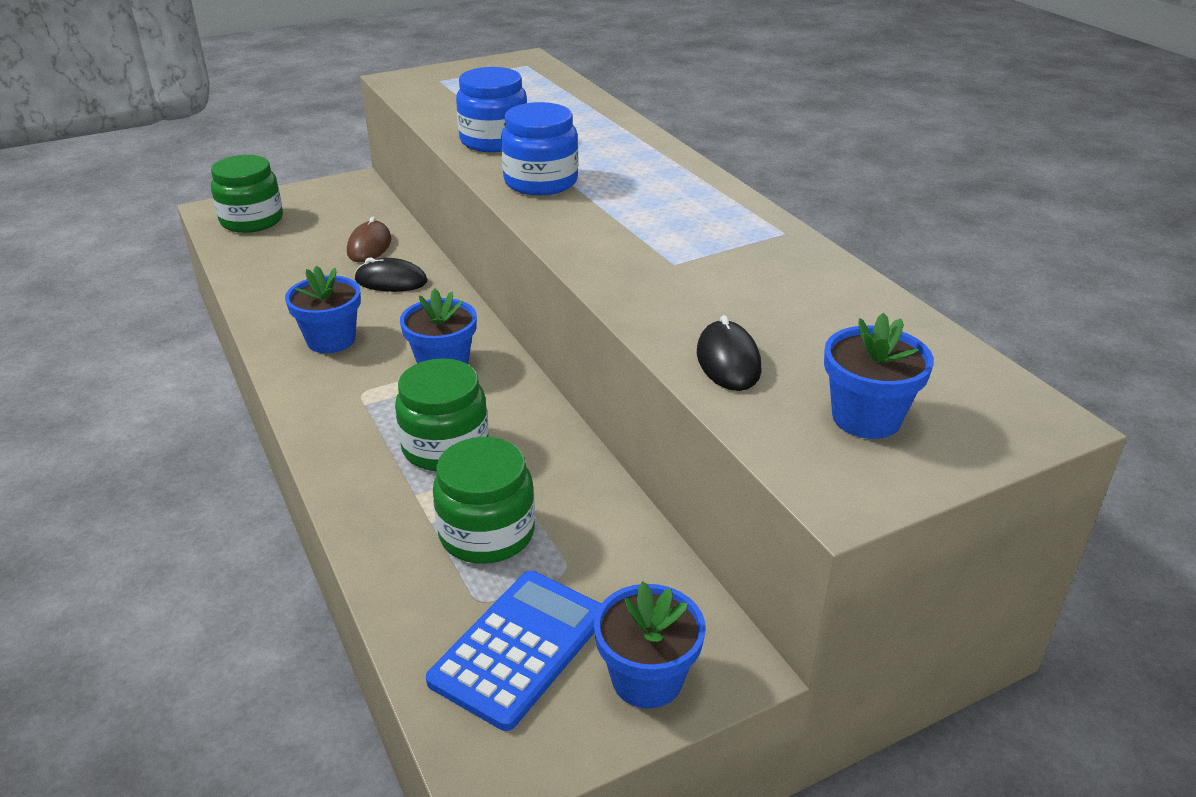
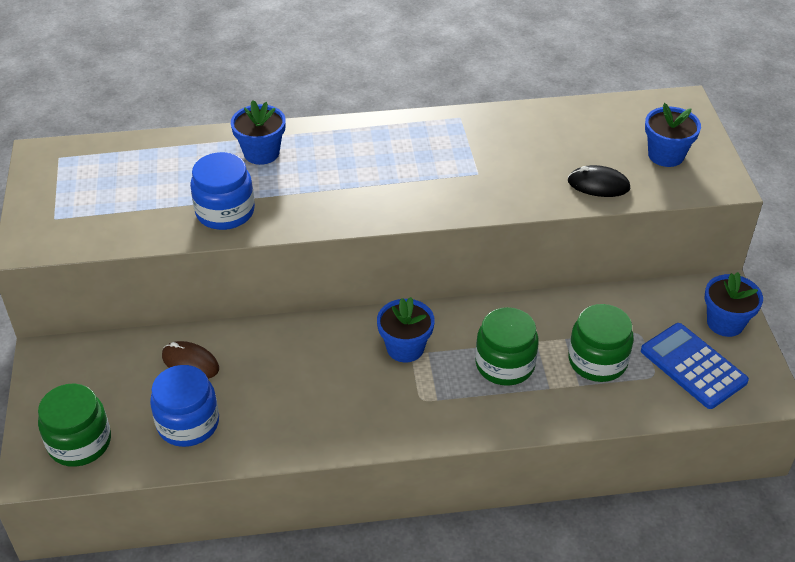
camera: 70 degrees left, 10 degrees up
(331, 340) = (338, 408): blue flower pot -> blue flower pot (261, 153)
(391, 281) = (262, 358): black mouse -> none
(541, 182) = (321, 203): blue jar -> blue jar (188, 423)

